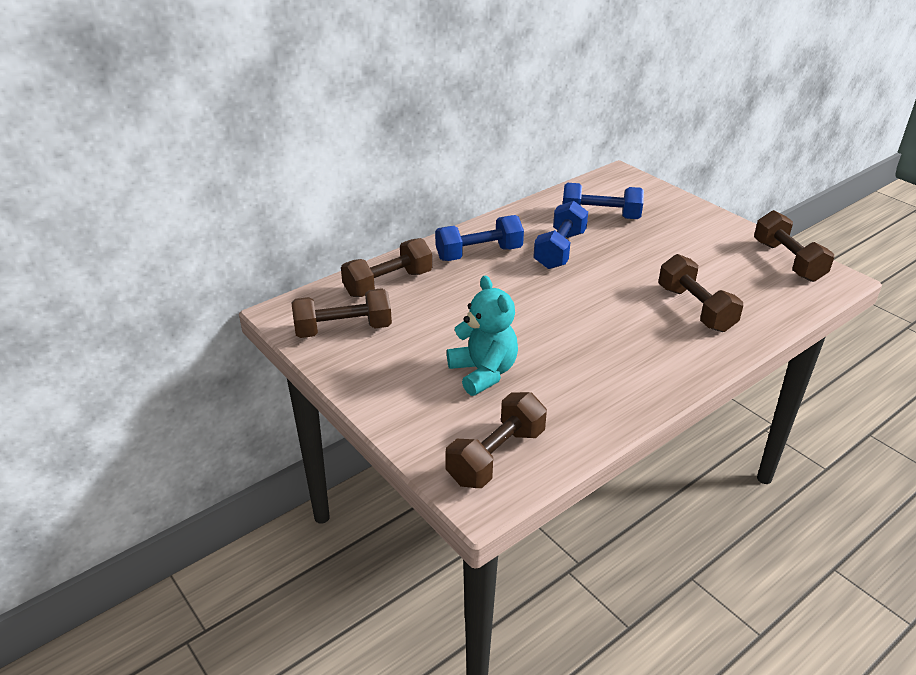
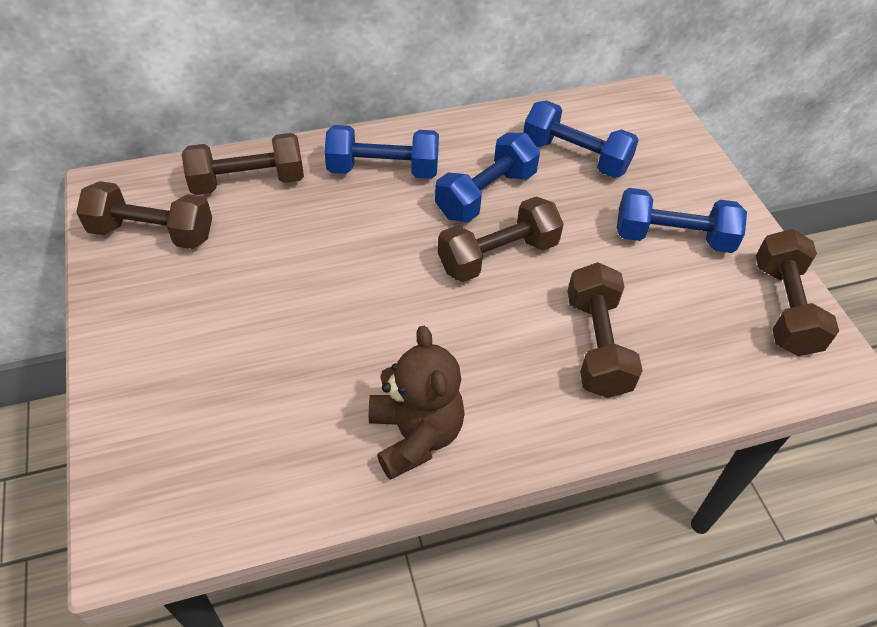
camera: 20 degrees right, 15 degrees up
(483, 373) = (261, 352): turquoise teddy bear -> none
(496, 456) = (187, 485): brown dumbbell -> brown dumbbell (498, 256)
(623, 385) = (415, 435): none -> brown teddy bear
(695, 243) = (673, 238): none -> blue dumbbell

